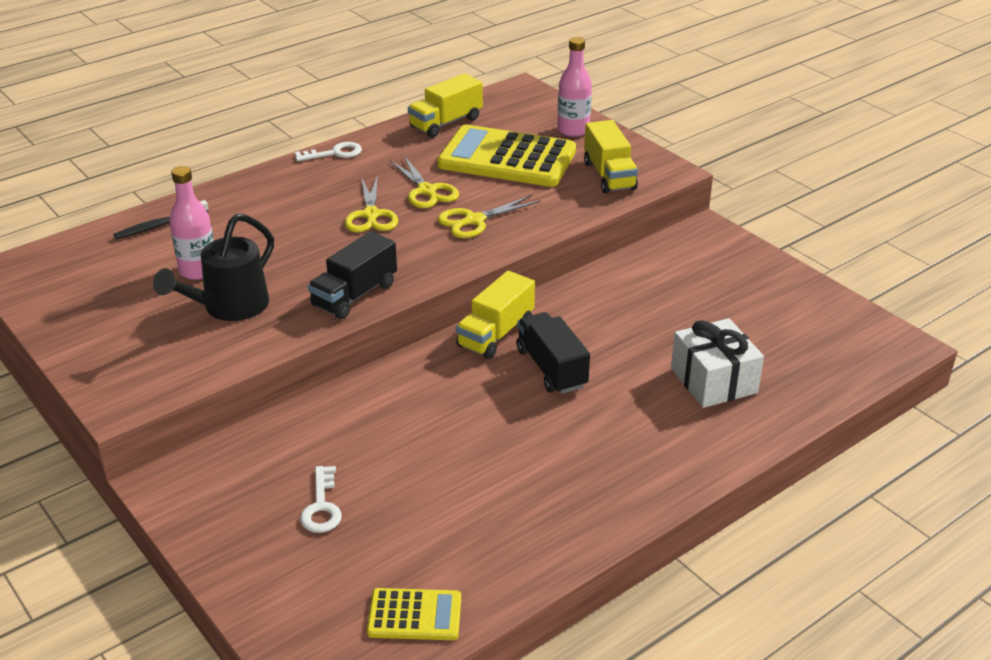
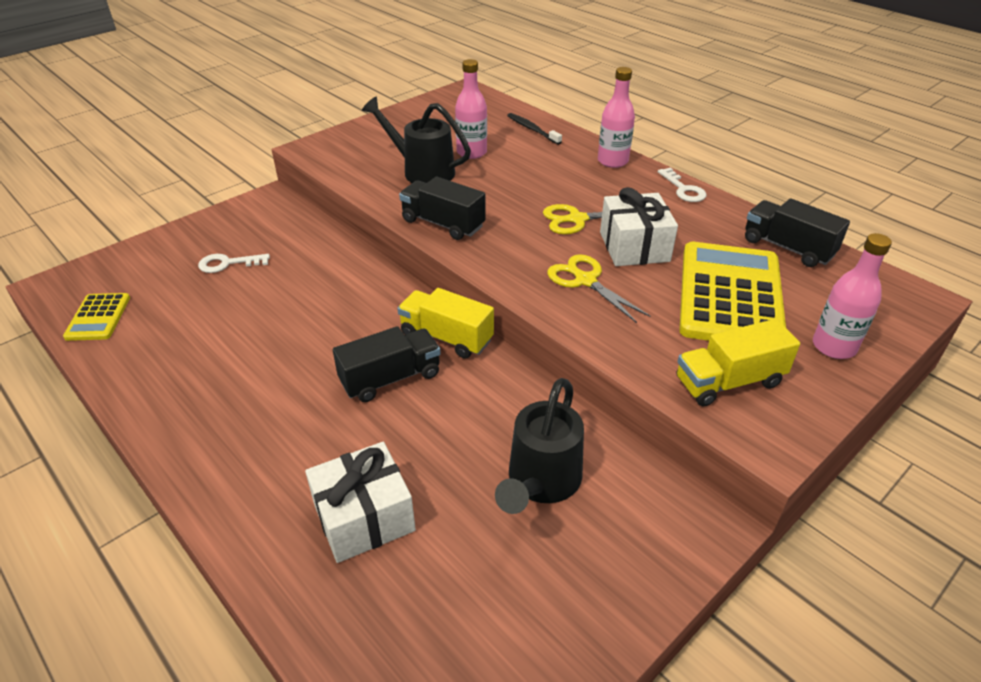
camera: 85 degrees right, 5 degrees up
(262, 183) = (612, 161): none -> pink bottle
(426, 191) = (634, 247): yellow scissors -> white gift
(446, 123) = (787, 248): yellow truck -> black truck
(673, 294) = (540, 482): none -> black watering can

